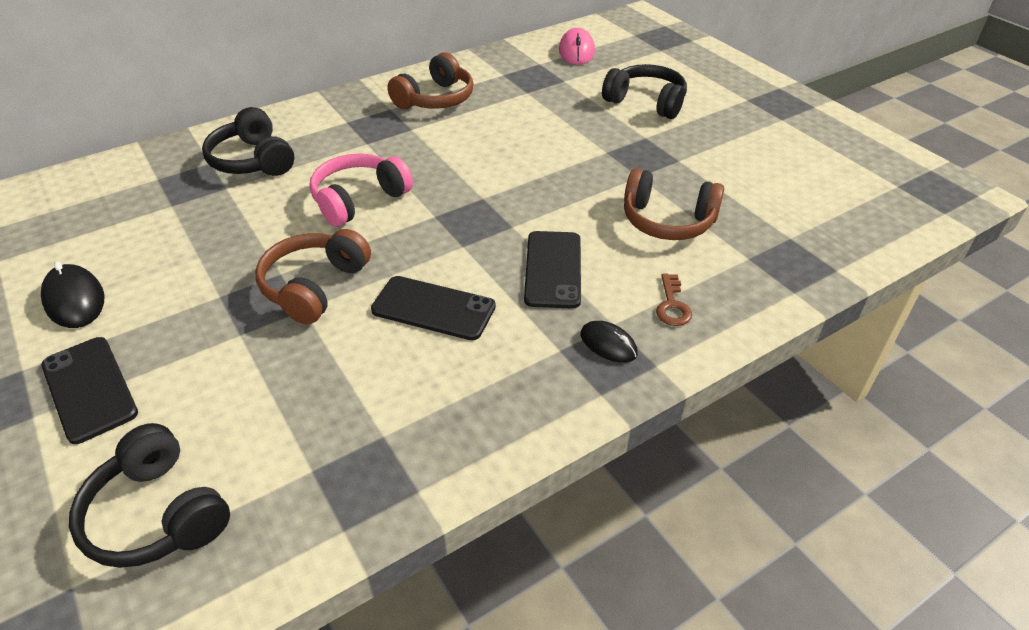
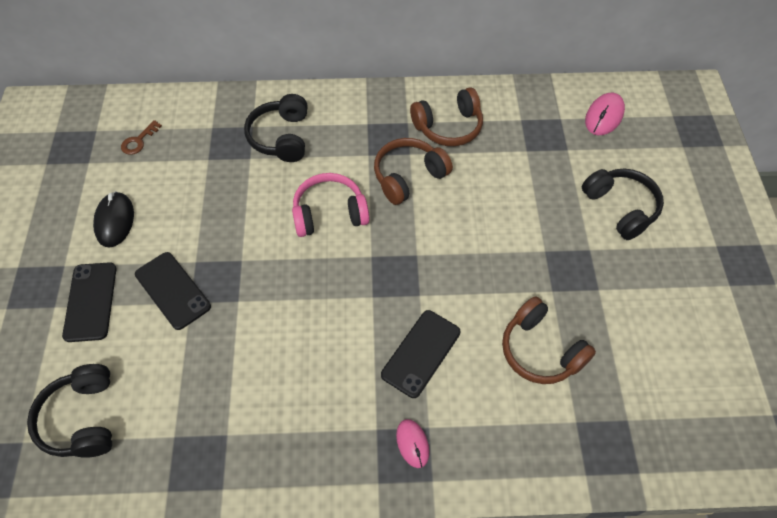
camera: 30 degrees right, 15 degrees up
(315, 286) = (256, 284): brown headphones -> brown headphones (408, 177)
(433, 308) = (318, 345): black phone -> black phone (172, 290)
(608, 344) = (412, 443): black mouse -> pink mouse
(672, 305) = (483, 434): brown key -> brown key (139, 141)

